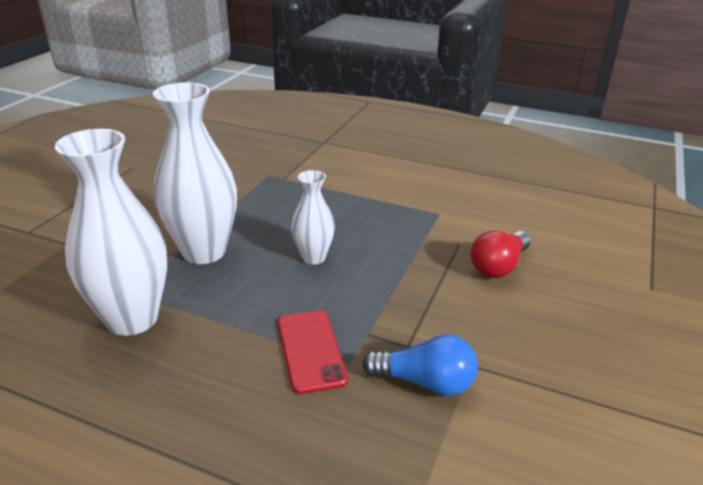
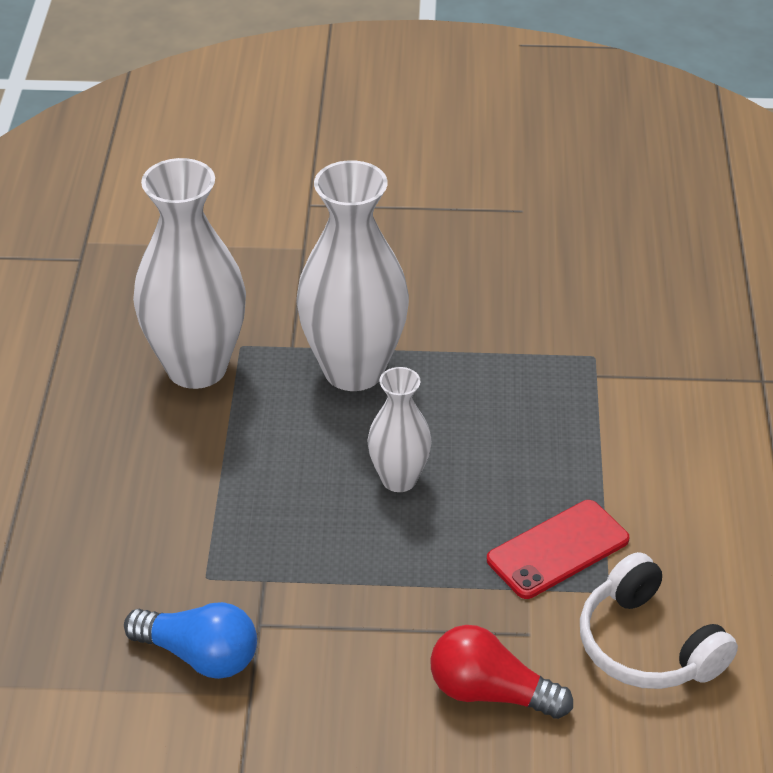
camera: 70 degrees right, 10 degrees up
(310, 350) = (210, 536): red phone -> red phone (558, 550)
(425, 382) = (200, 656): blue light bulb -> blue light bulb turned 60 degrees counterclockwise
(481, 212) = (647, 646): none -> white headphones

